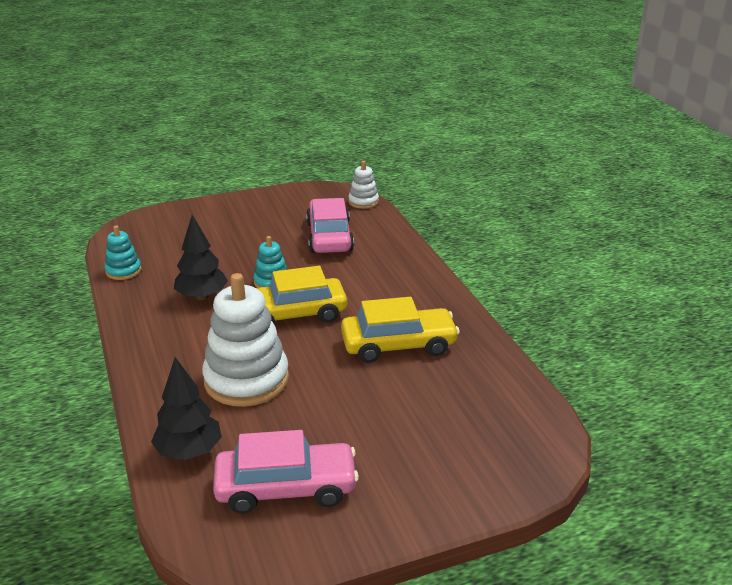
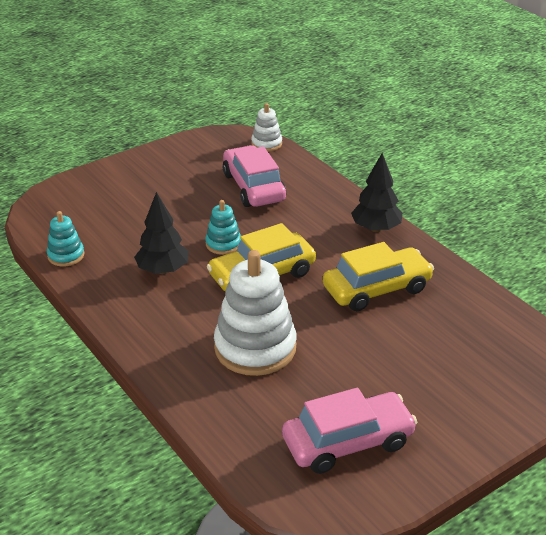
camera: 15 degrees left, 5 degrees up
(189, 451) = (241, 426): black tree -> black tree (376, 228)

